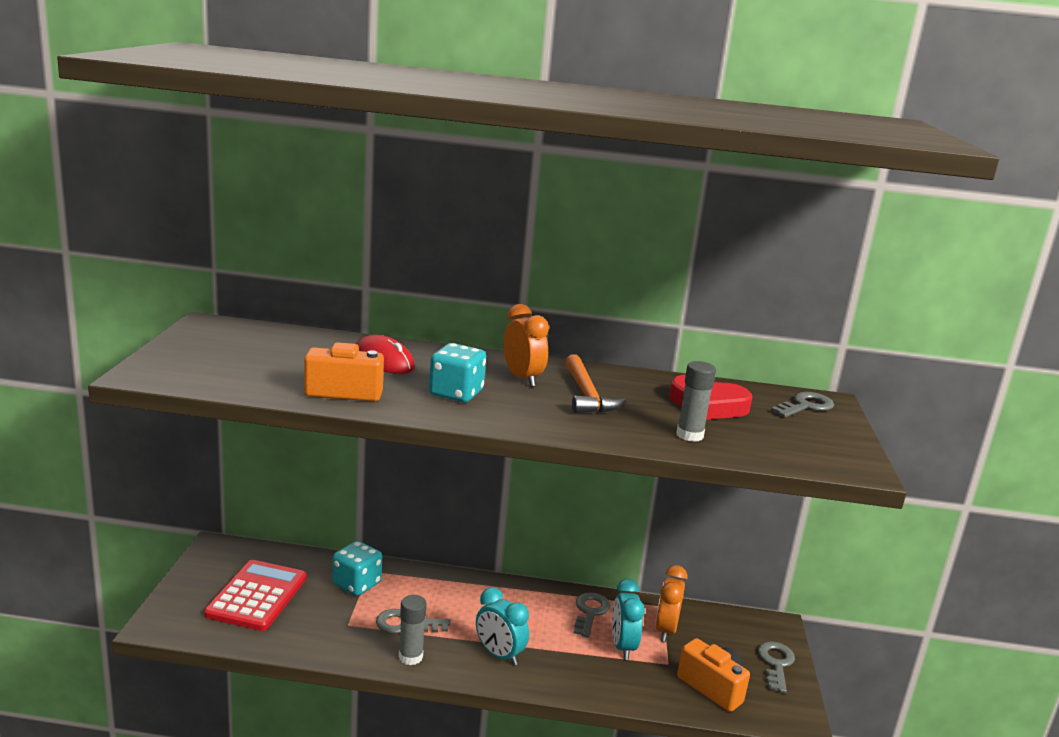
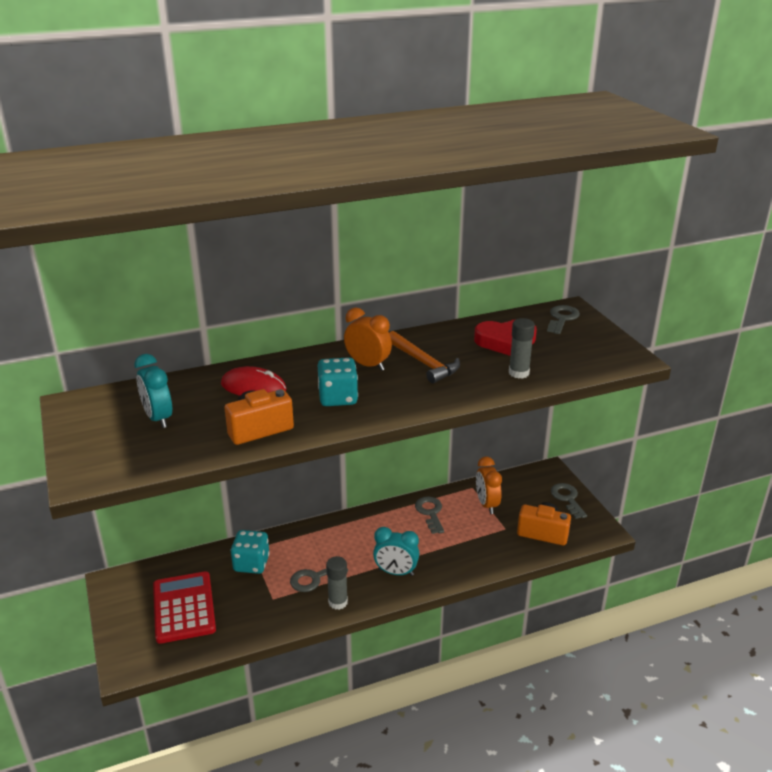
camera: 25 degrees left, 10 degrees up
(622, 646) = (469, 529): turquoise clock -> turquoise clock (158, 418)

